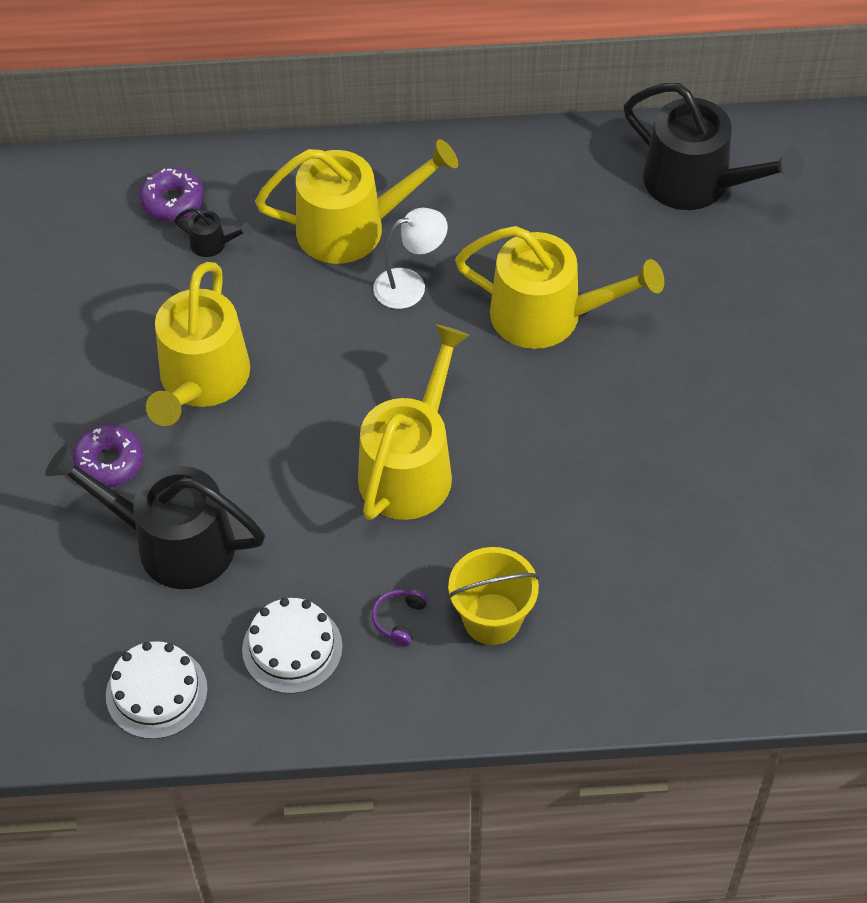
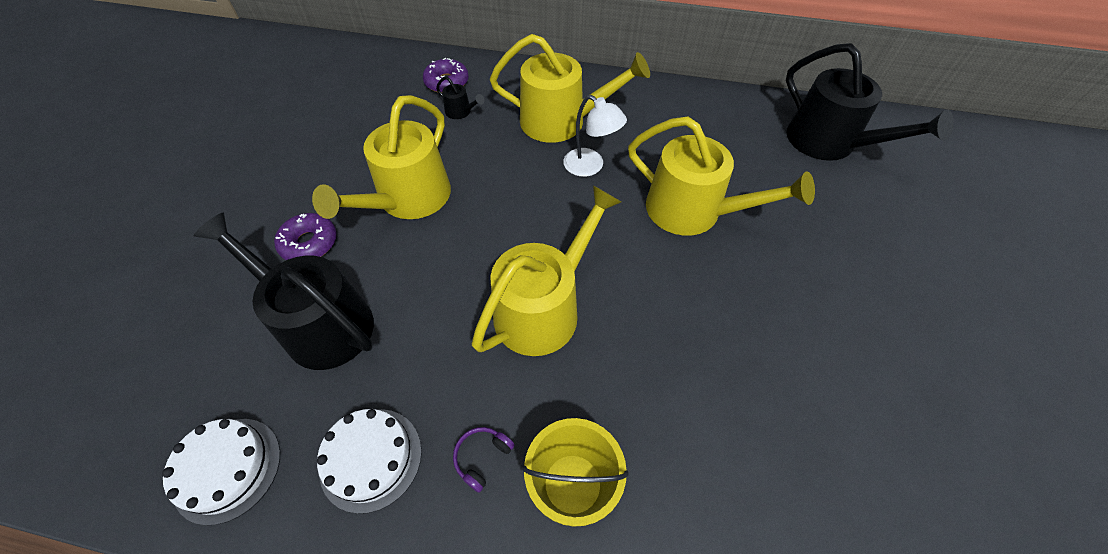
camera: 15 degrees right, 0 degrees up
(410, 285) = (590, 167): white lamp -> white lamp turned 45 degrees clockwise

